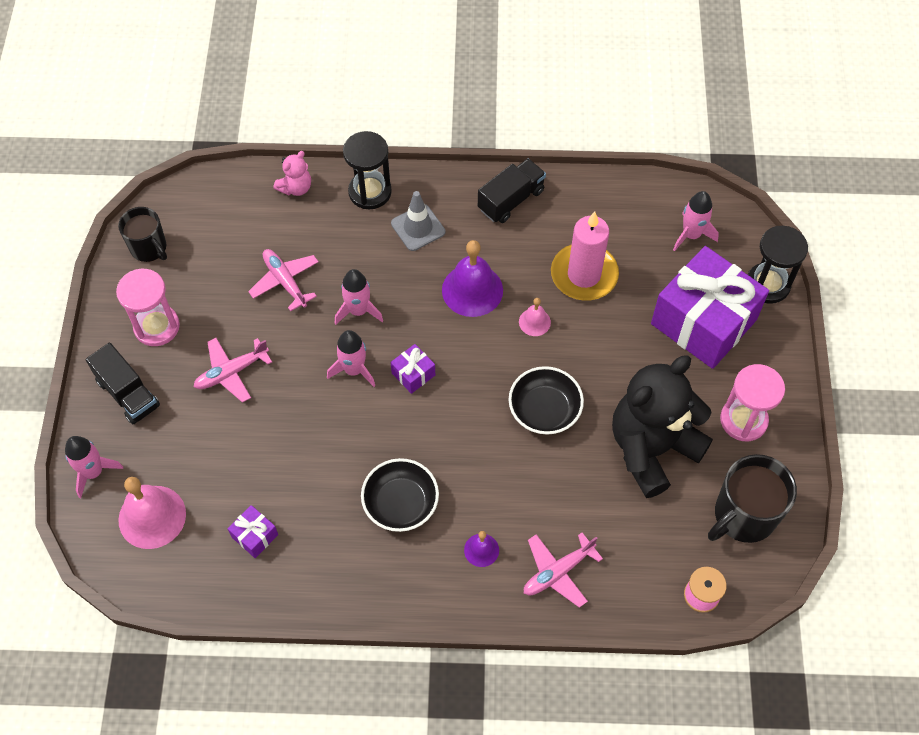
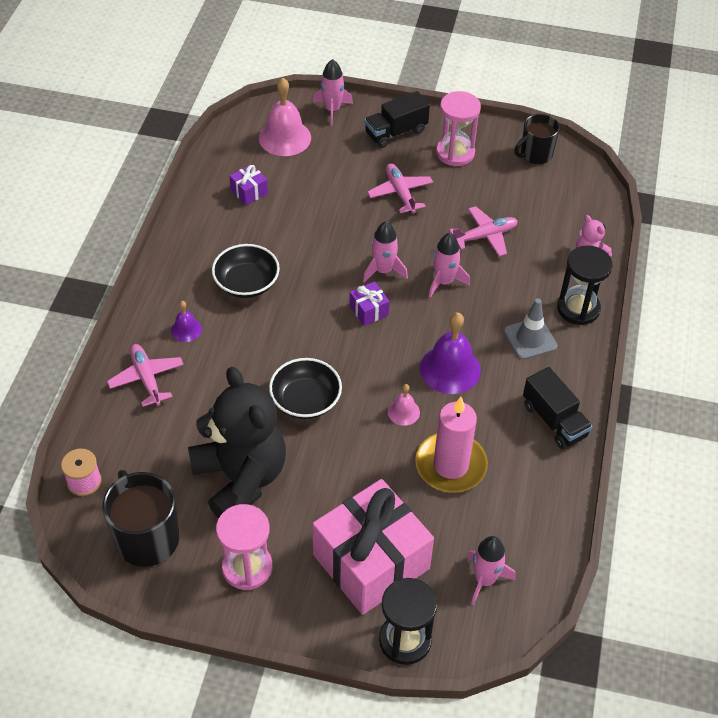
camera: 100 degrees right, 10 degrees down
(703, 321) = (371, 562): purple gift -> pink gift

